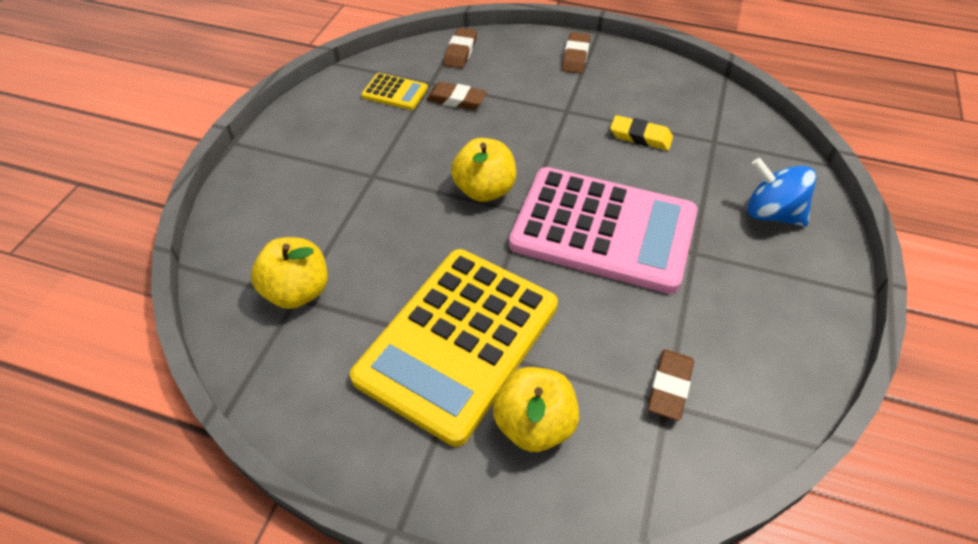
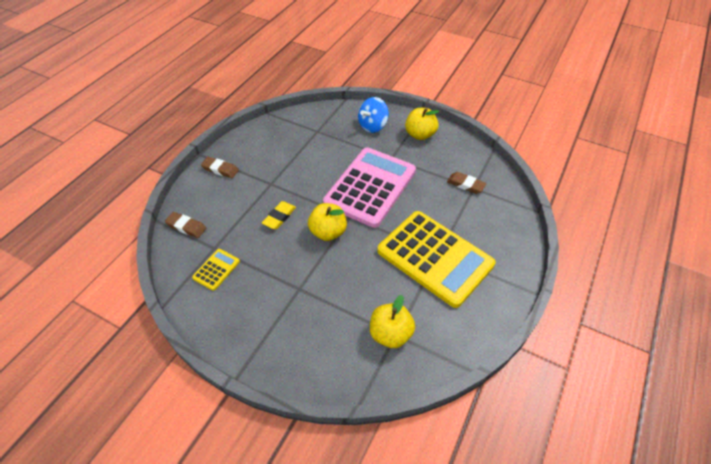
camera: 80 degrees left, 0 degrees up
(456, 100) = (239, 235): brown eraser -> none
(534, 424) = (483, 234): yellow apple -> yellow apple (420, 135)
(640, 137) = (304, 157): yellow eraser -> yellow eraser (279, 217)

